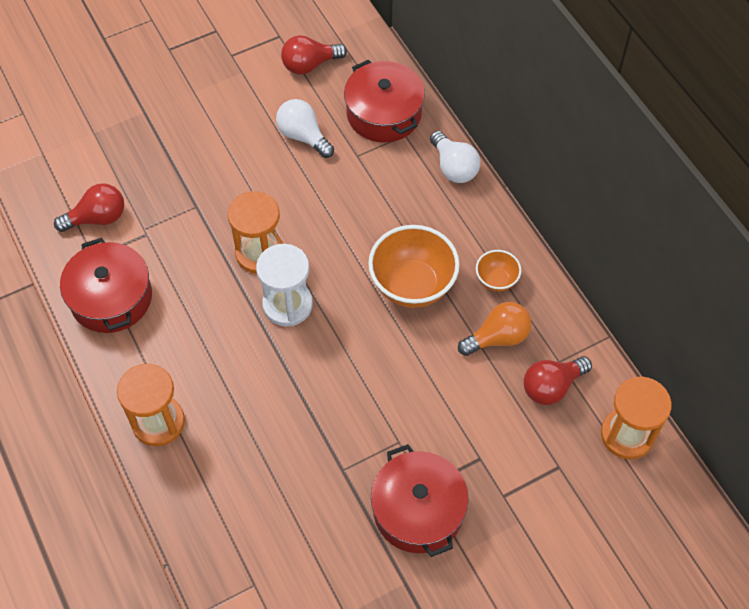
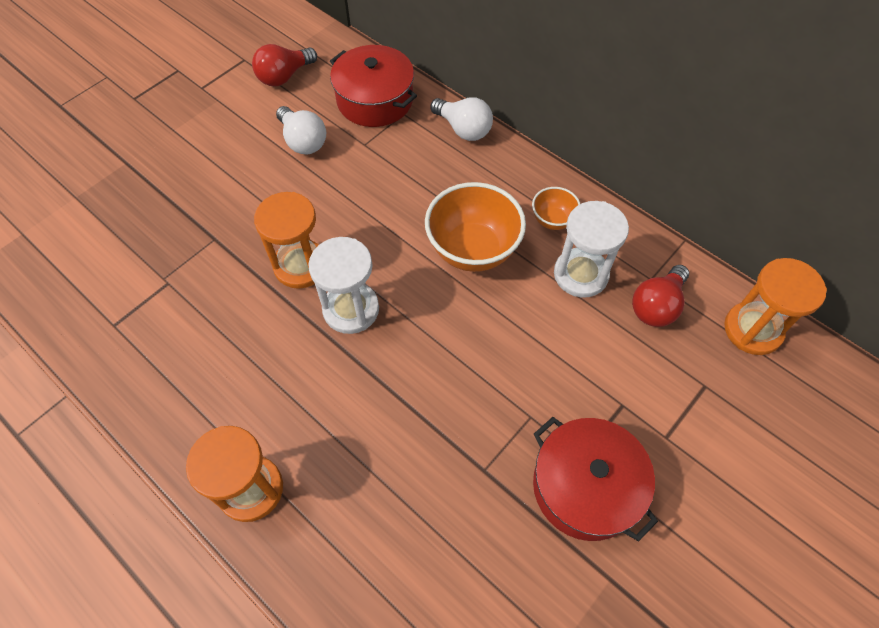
camera: 20 degrees left, 0 degrees up
(97, 218) = (106, 282): red light bulb -> none
(111, 298) = (148, 363): red pot -> none
(303, 136) = (303, 141): white light bulb -> white light bulb turned 150 degrees counterclockwise
(498, 337) = (580, 274): orange light bulb -> white hourglass

